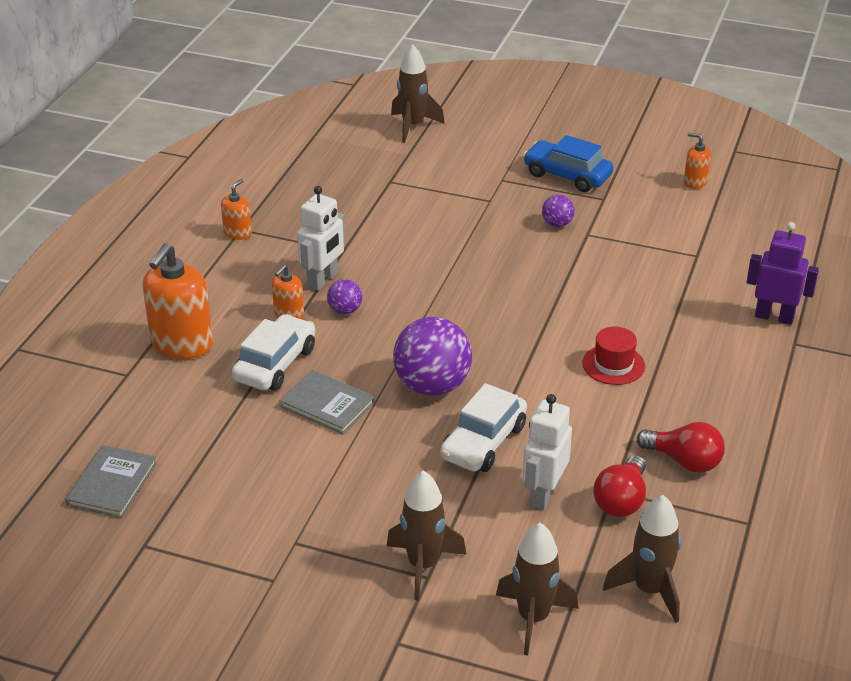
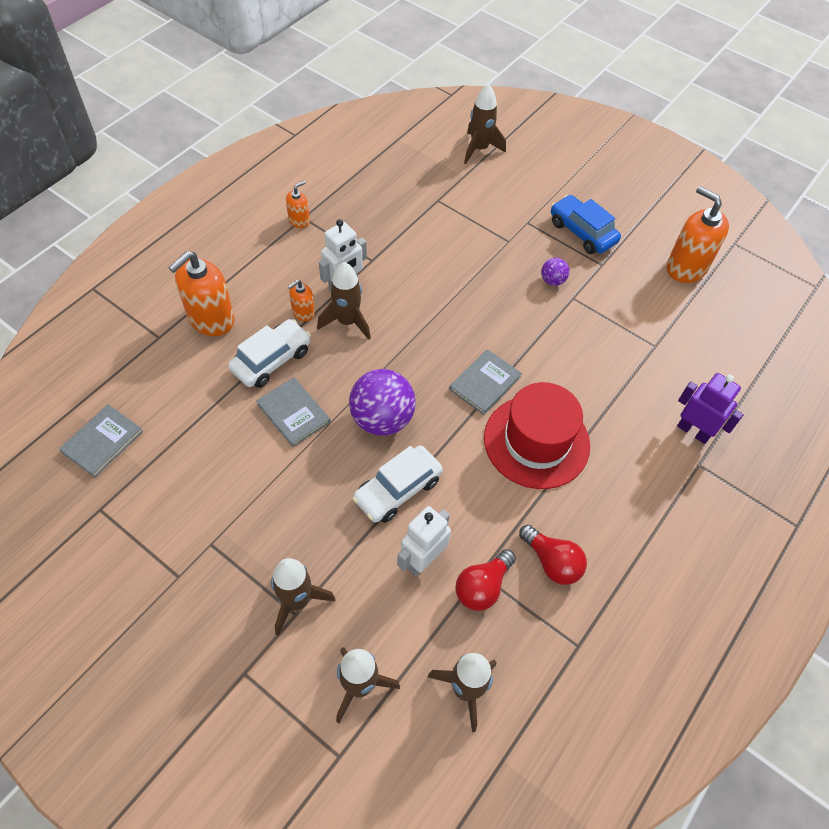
camera: 15 degrees right, 20 degrees up
(345, 310) = (347, 322): purple ball -> brown rocket
(530, 328) = (485, 383): none -> grey book
(613, 365) = (536, 441): red hat -> red hat, size x2.00
(695, 182) = (686, 267): orange soap dispenser -> orange soap dispenser, size x1.97

